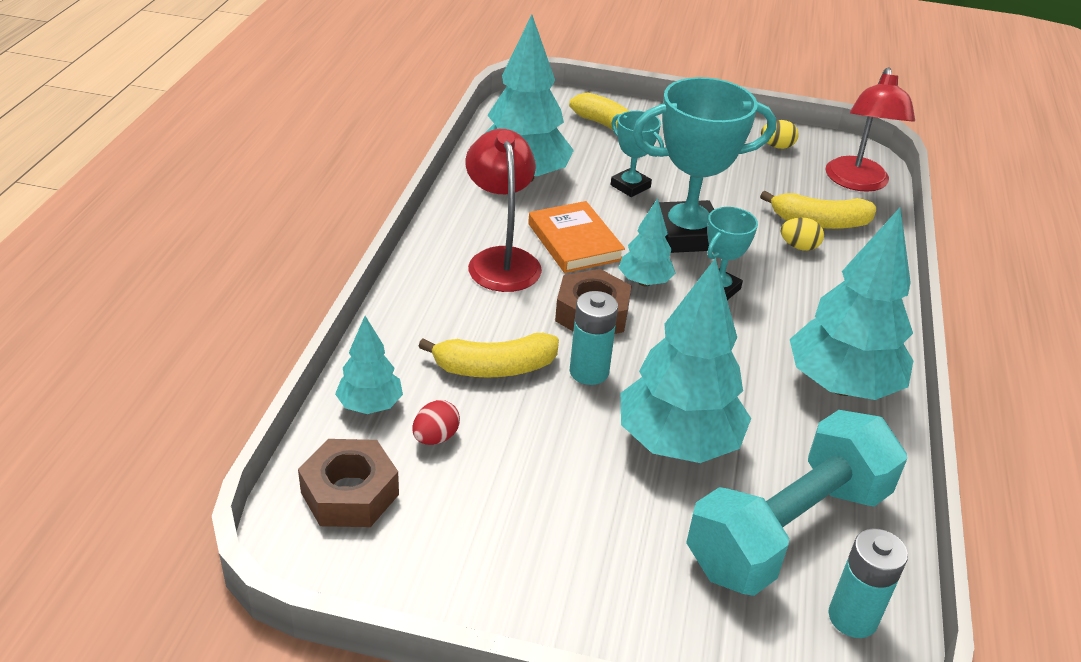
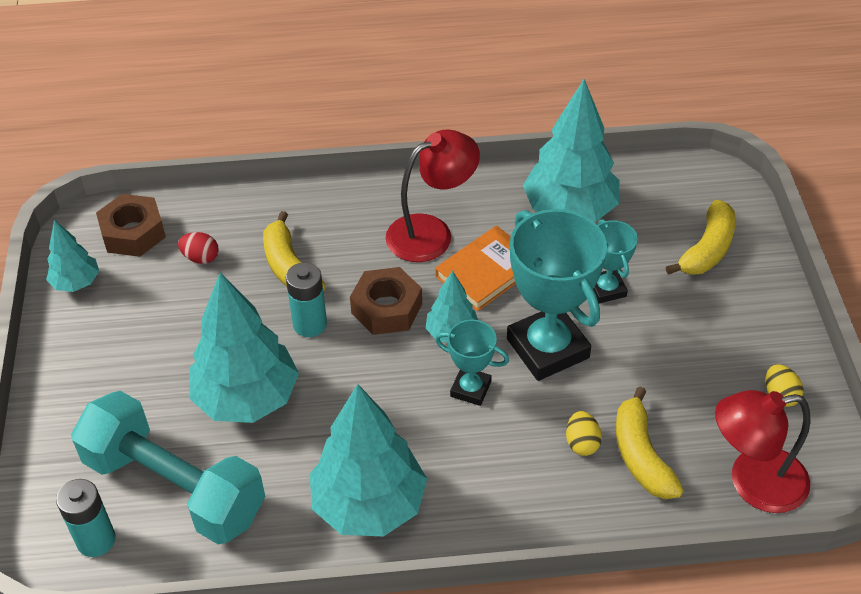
camera: 75 degrees right, 10 degrees up
(370, 406) = (220, 214): turquoise tree -> turquoise tree (76, 283)
(630, 186) = (606, 289): turquoise trophy -> turquoise trophy turned 45 degrees counterclockwise

